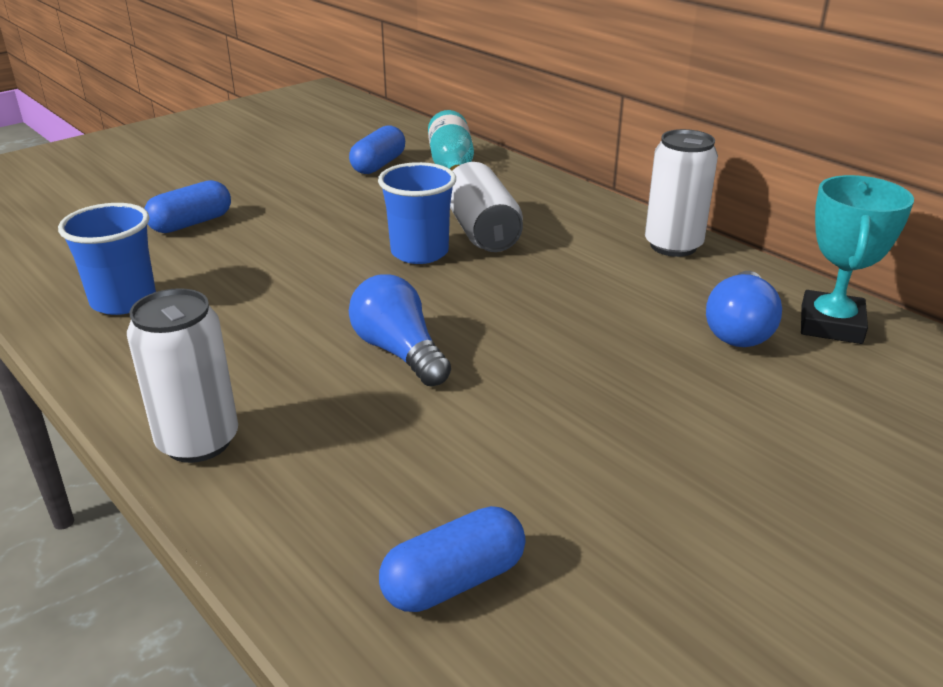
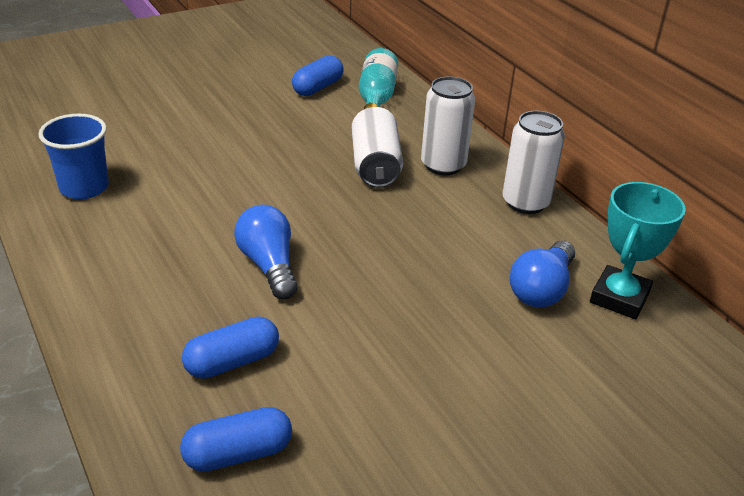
camera: 10 degrees right, 5 degrees up
(191, 223) = (154, 124): blue capsule -> blue capsule (232, 361)
(198, 441) = (102, 314): white can -> white can (443, 165)
(419, 252) = (318, 178): blue cup -> none

